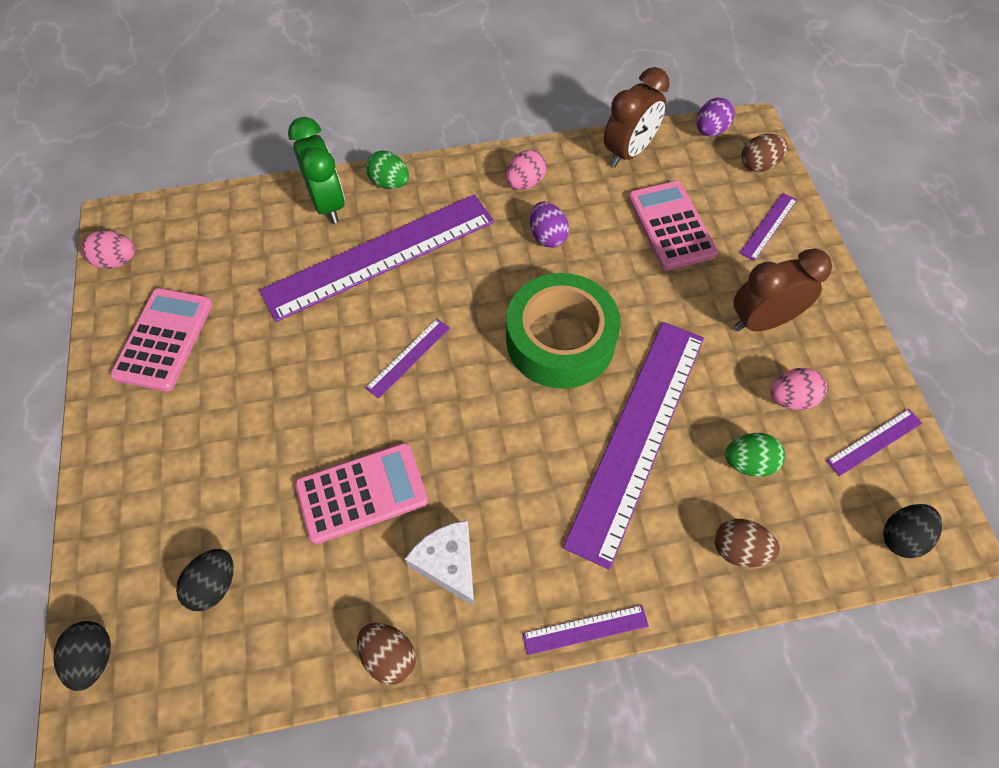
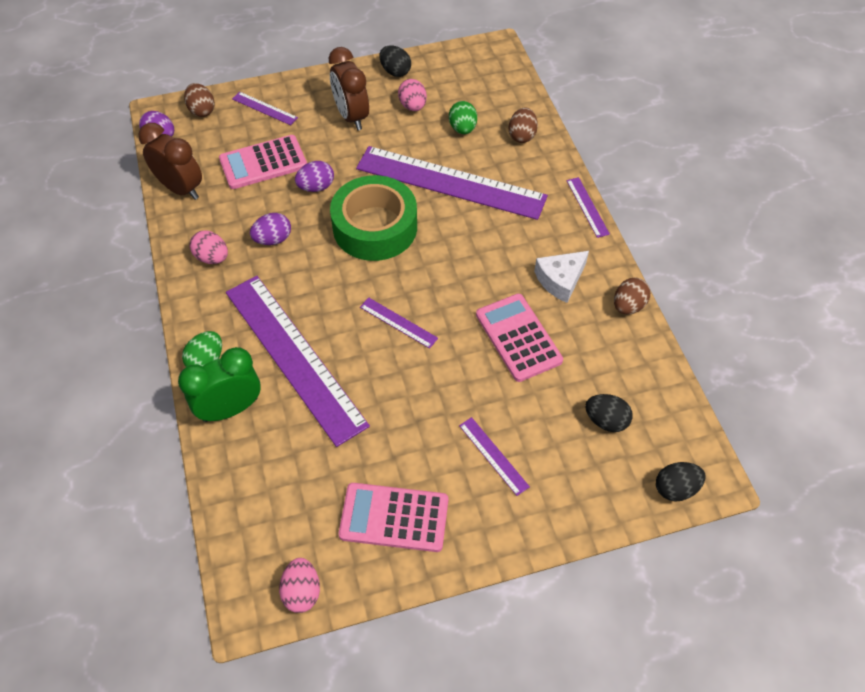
camera: 95 degrees left, 5 degrees down
(630, 279) = (316, 187): none -> purple egg
(874, 442) = (440, 71): purple ruler -> purple ruler (493, 455)
(901, 537) = (500, 66): black egg -> black egg (395, 71)

